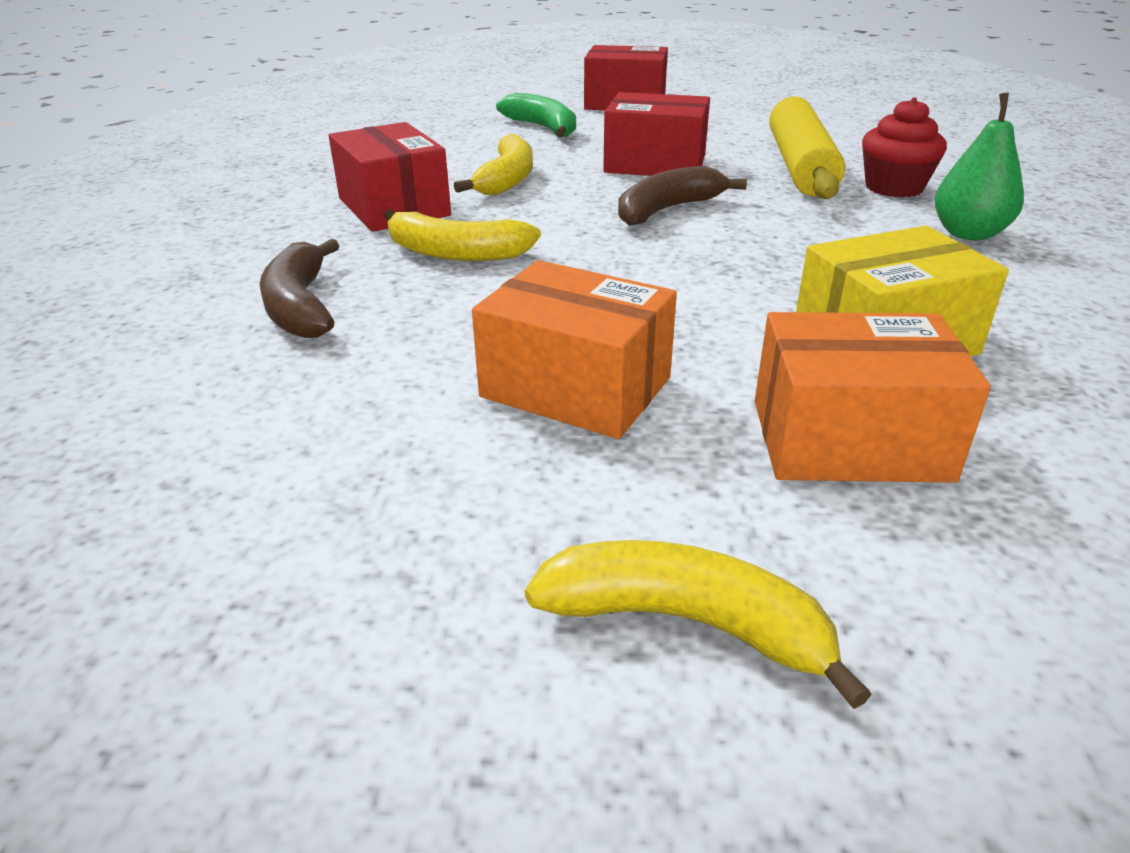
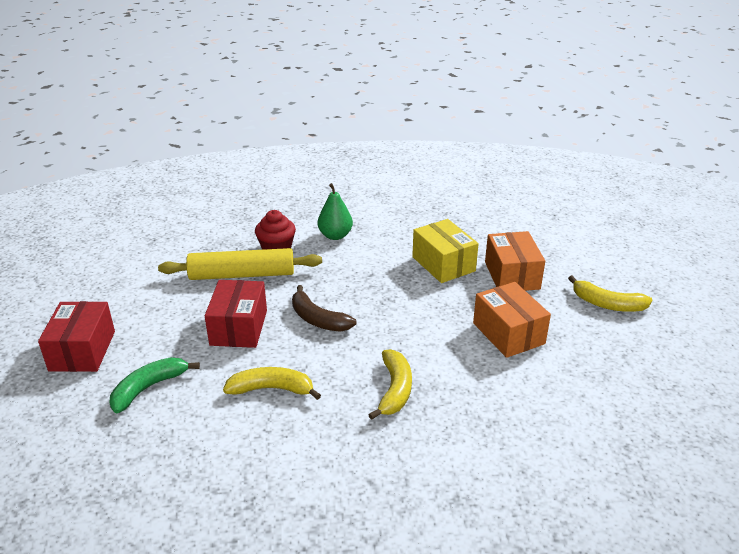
camera: 100 degrees left, 0 degrees up
(300, 306) = (475, 434): brown banana -> none
(393, 207) = (329, 434): red box -> none
(575, 387) = (508, 333): orange box -> orange box turned 45 degrees counterclockwise
(686, 622) = (607, 304): yellow banana -> yellow banana turned 75 degrees counterclockwise

